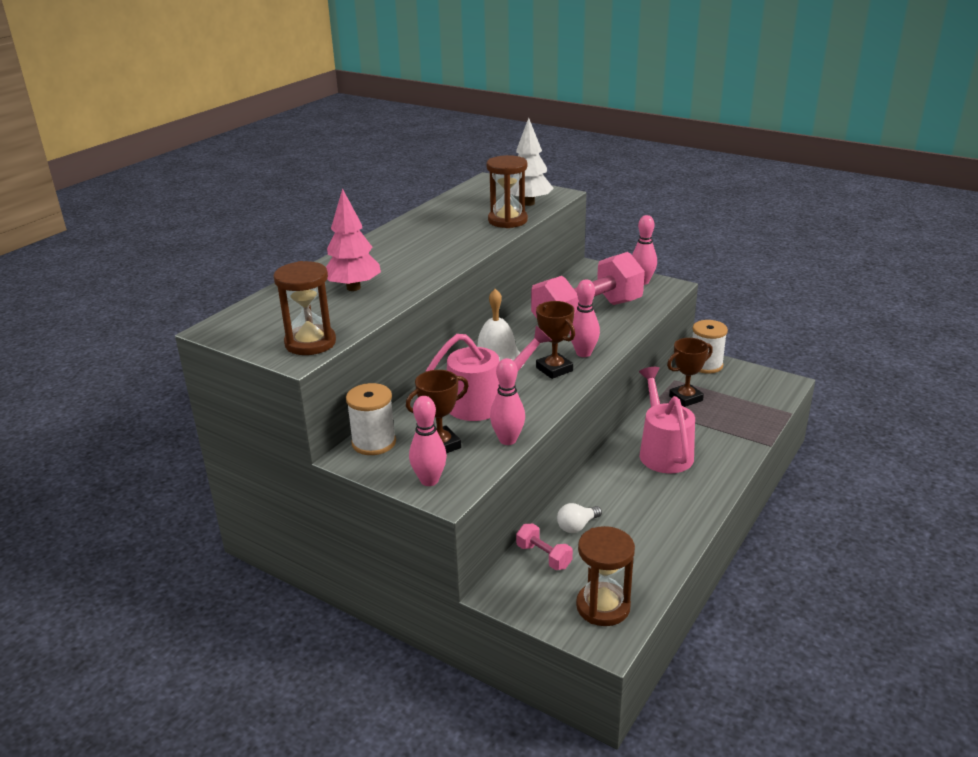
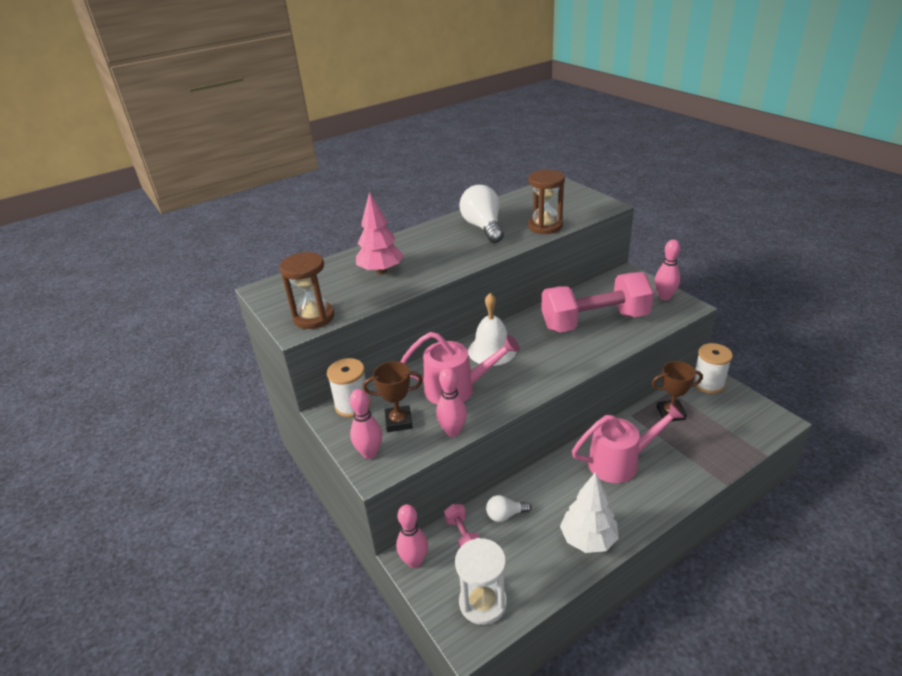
camera: 25 degrees right, 5 degrees up
(439, 231) = (483, 227): none -> white light bulb
(529, 203) = (575, 211): white tree -> white tree (588, 539)
(554, 369) = (533, 370): brown trophy -> none
(583, 353) = (568, 360): pink bowling pin -> pink bowling pin (414, 561)
(603, 606) = (483, 602): brown hourglass -> white hourglass
(663, 451) = (621, 462): pink watering can -> pink watering can turned 60 degrees clockwise

